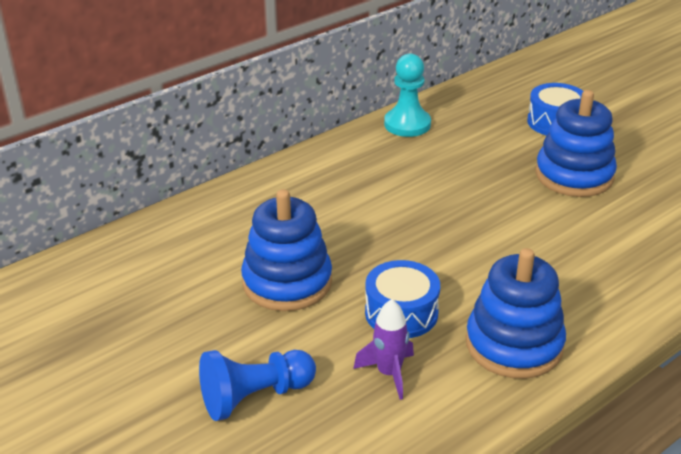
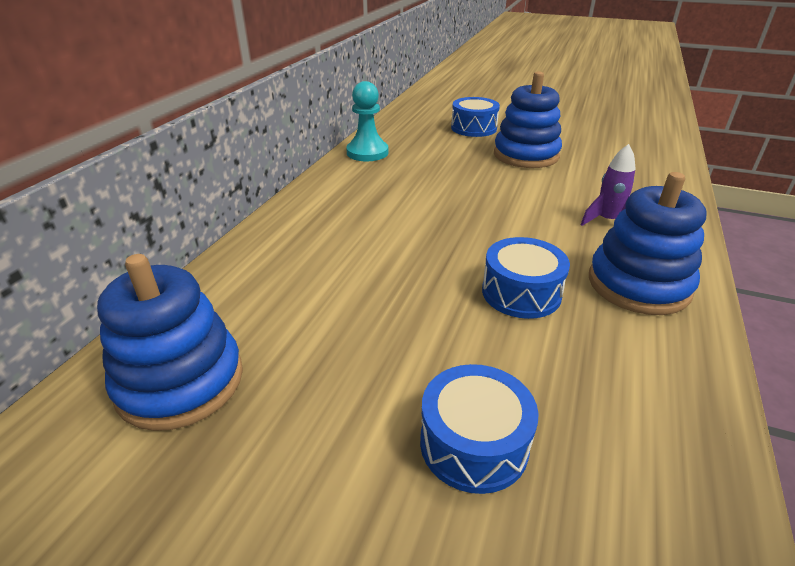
camera: 30 degrees left, 0 degrees up
(255, 397) = (474, 443): blue pawn -> blue drum
(287, 282) = (387, 303): blue stacking toy -> blue stacking toy (180, 381)
(389, 373) = (574, 354): purple rocket -> purple rocket (607, 221)

